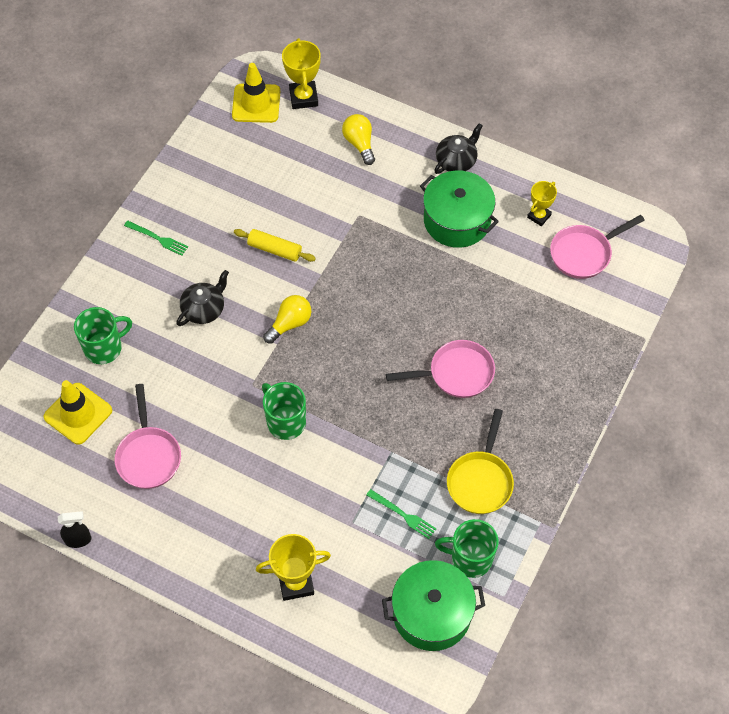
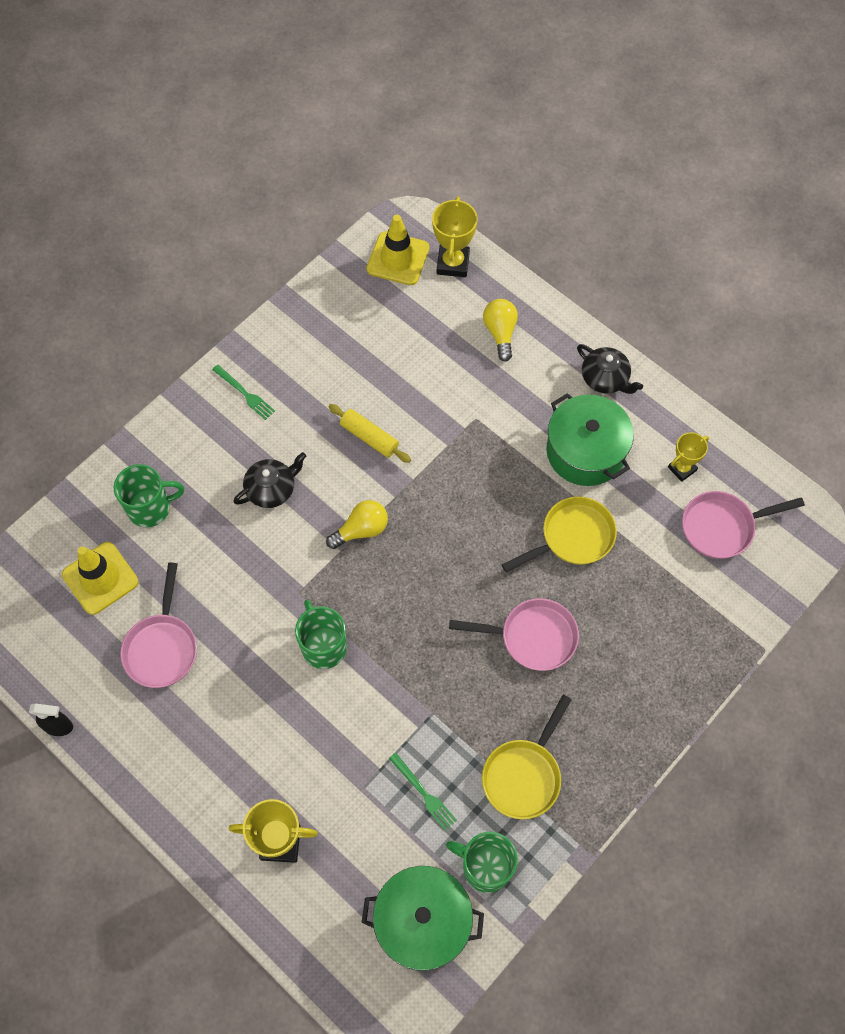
camera: 15 degrees right, 5 degrees up
(456, 160) = (605, 378): black teapot -> black teapot turned 75 degrees clockwise
(466, 289) = (573, 537): none -> yellow pan

